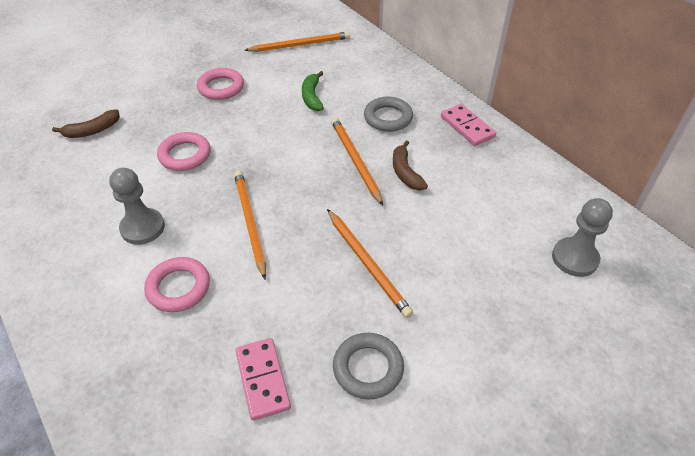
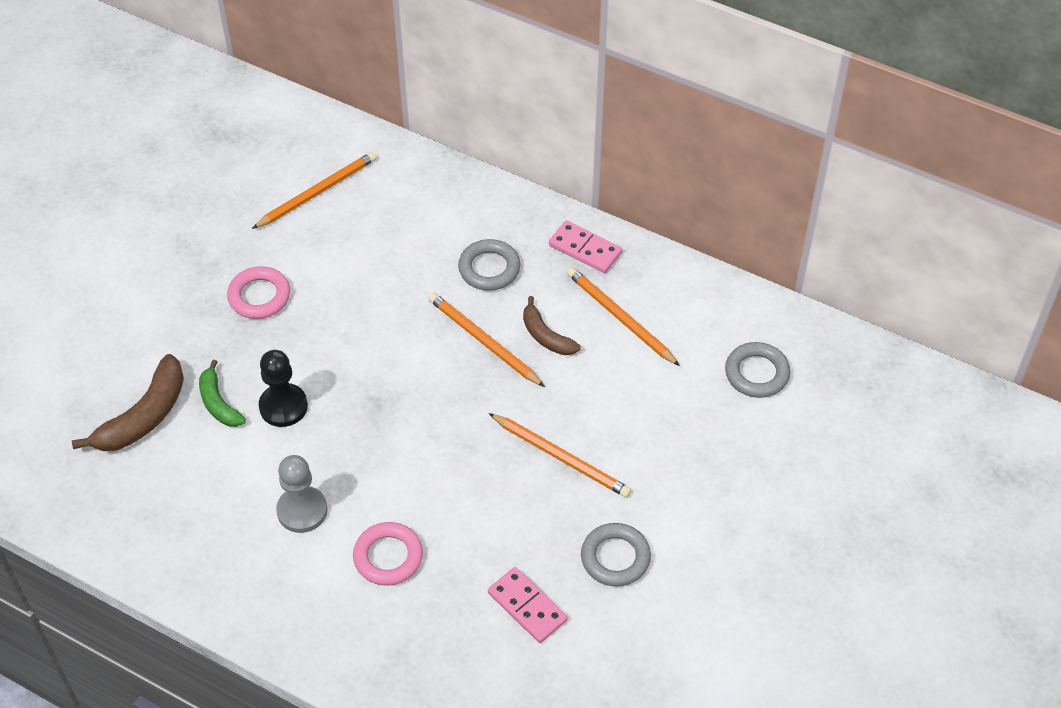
camera: 25 degrees left, 5 degrees up
(92, 131) = (144, 417): brown banana -> brown banana, size x1.63
(185, 155) = (283, 406): pink ring -> black pawn
(250, 222) = (414, 460): orange pencil -> orange pencil (620, 318)
(312, 97) = (382, 270): green banana -> green banana (218, 403)
(574, 258) = (756, 373): grey pawn -> grey ring

